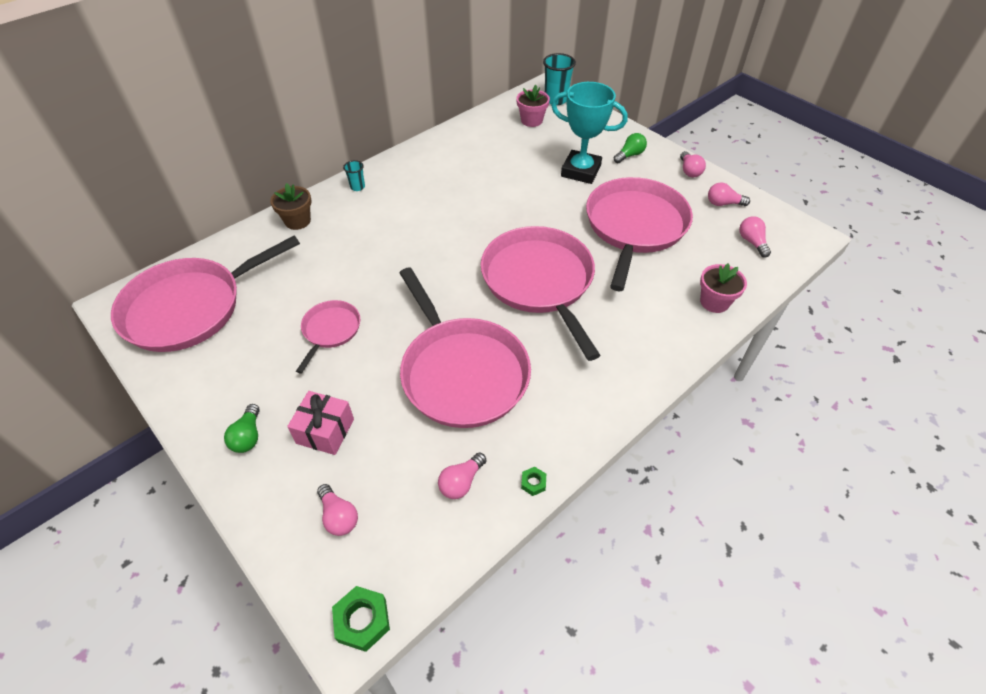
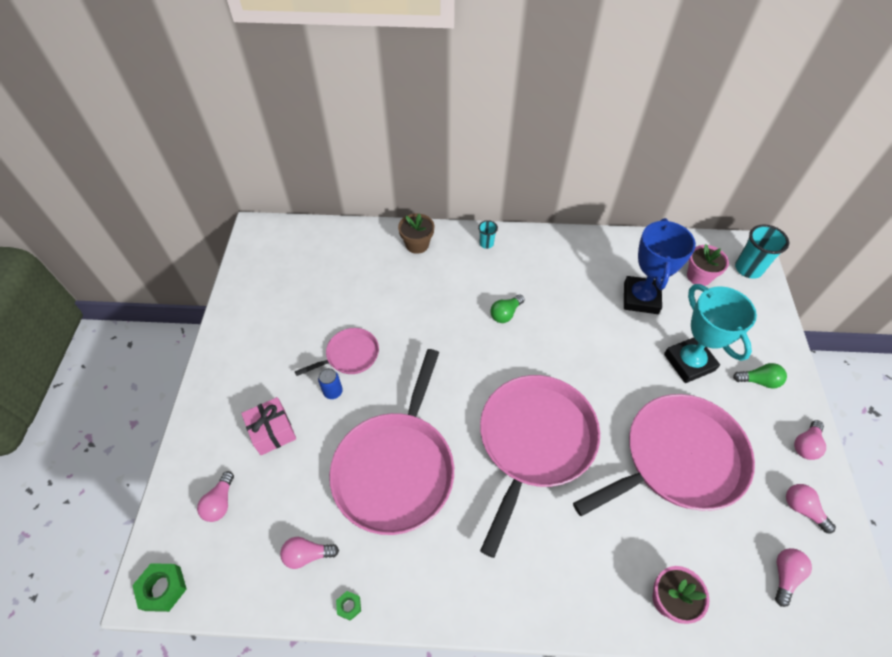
camera: 45 degrees right, 5 degrees up
(189, 308) = (291, 266): pink pan -> none
(248, 436) = (231, 394): green light bulb -> green light bulb (505, 314)
(346, 364) = (333, 392): none -> blue can
(510, 154) = (640, 298): none -> blue trophy

